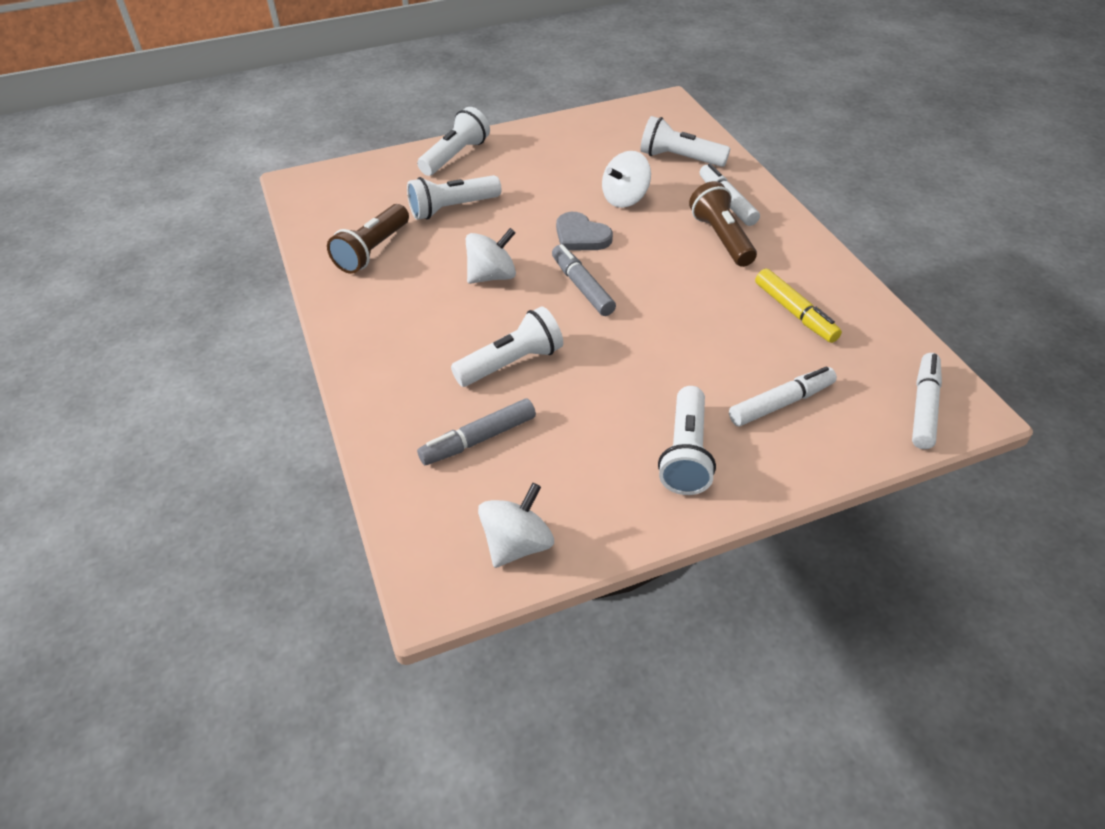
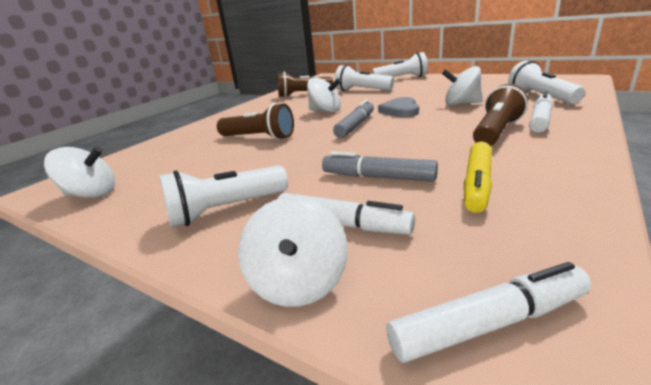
camera: 55 degrees right, 20 degrees down
(479, 439) = (183, 154): grey marker -> grey marker (378, 177)
(512, 363) = (259, 138): white flashlight -> brown flashlight
(832, 456) = (298, 283): none -> white spinning top

